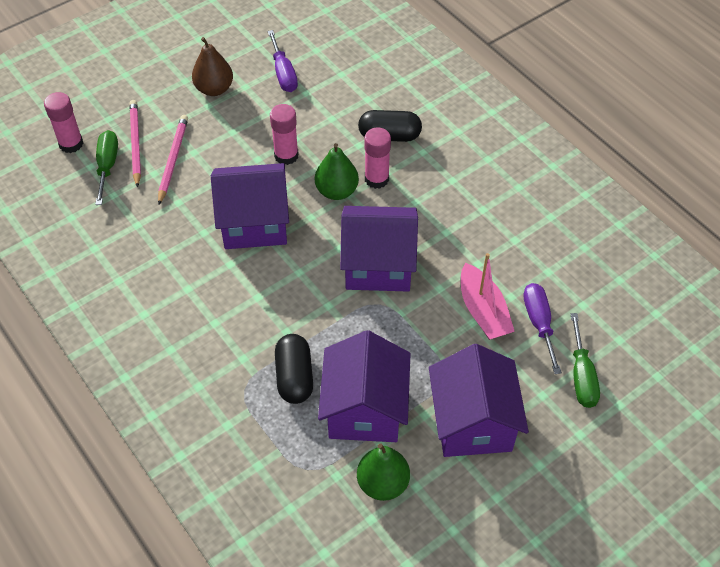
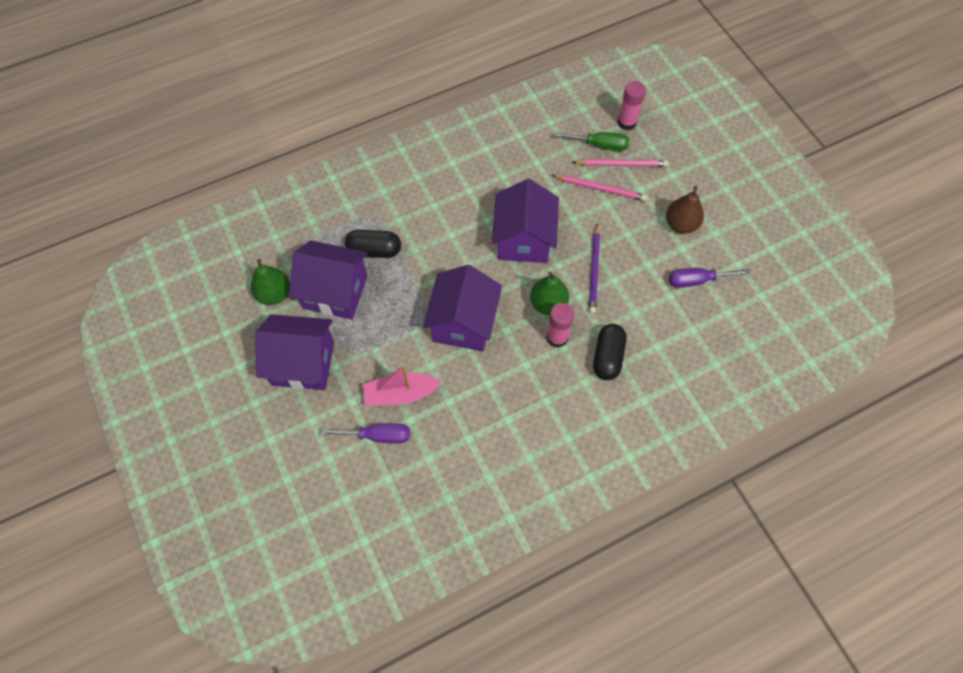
camera: 100 degrees right, 10 degrees up
(286, 155) = (594, 271): pink glue stick -> purple pencil
(581, 375) = (320, 456): green screwdriver -> none

